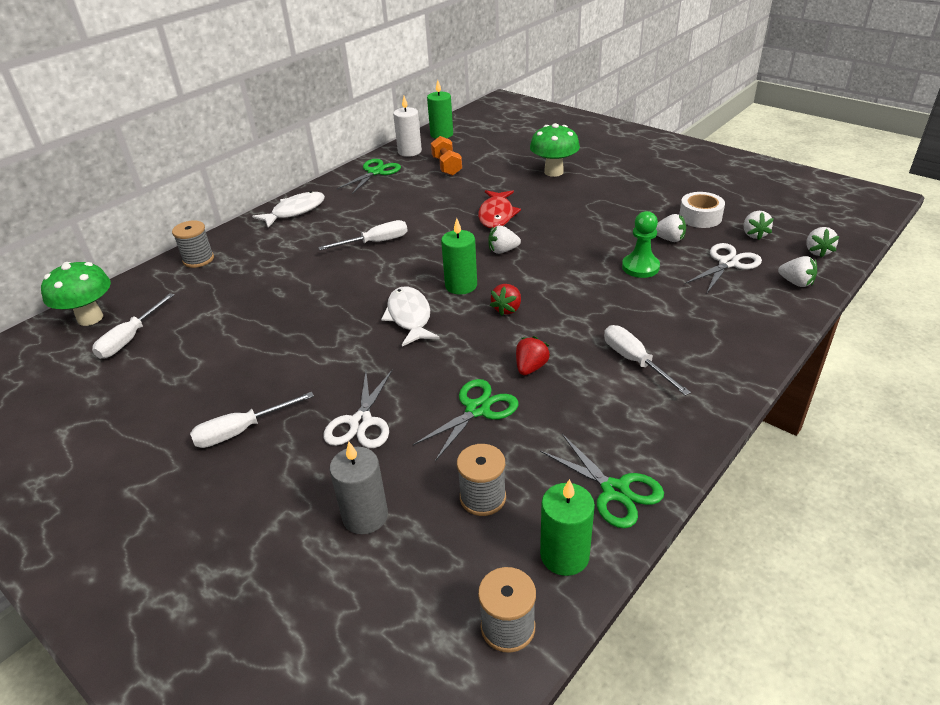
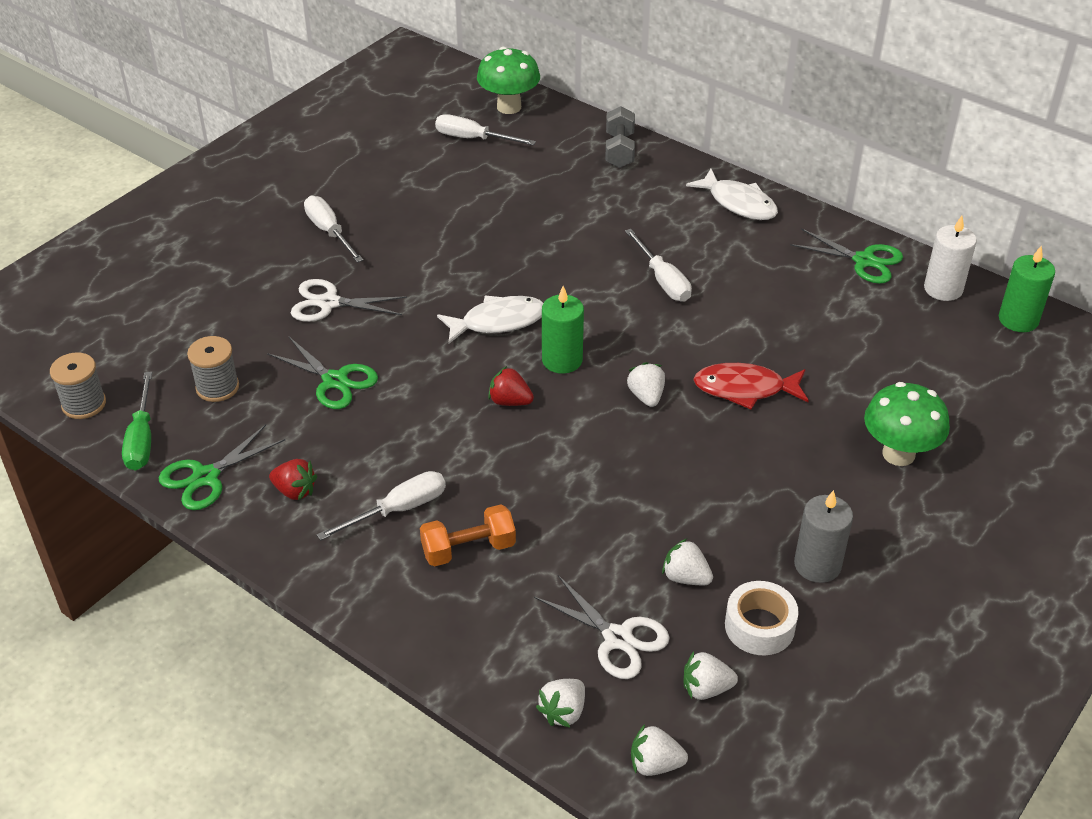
camera: 85 degrees right, 5 degrees up
(198, 259) = (619, 150): grey spool -> grey dumbbell
(365, 516) = (213, 317): grey candle -> grey candle (817, 565)
(447, 166) = (897, 332): orange dumbbell -> orange dumbbell (468, 549)
(530, 367) = (397, 420): red strawberry -> red strawberry (295, 491)
(564, 555) = (142, 439): green candle -> green screwdriver
(640, 267) = (605, 535): green pawn -> none
(669, 239) = (685, 577): white strawberry -> white strawberry turned 105 degrees clockwise

